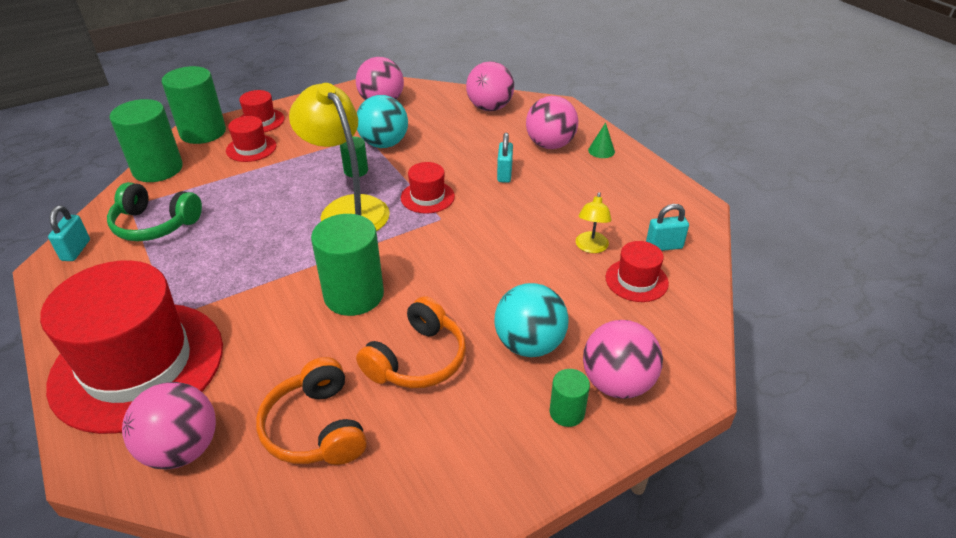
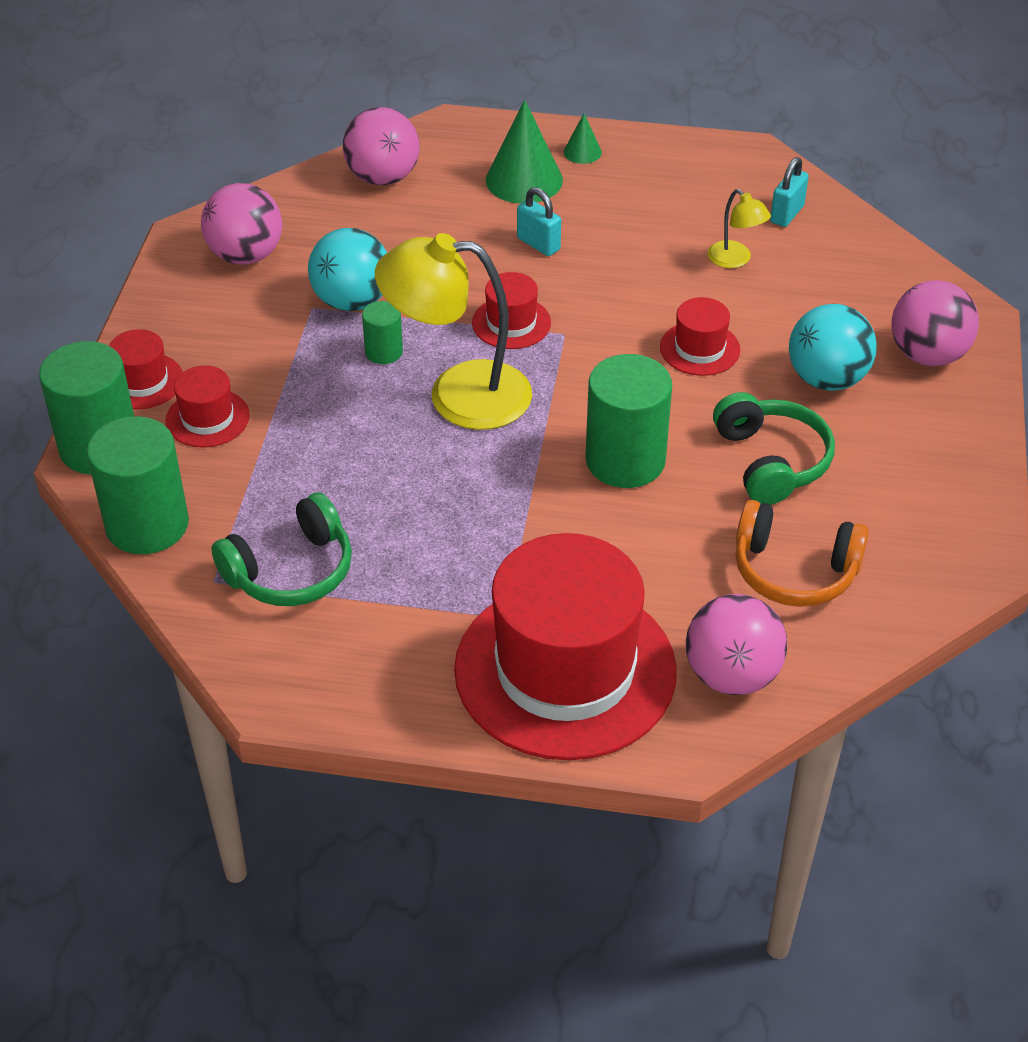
camera: 50 degrees left, 5 degrees up
(76, 250) = (265, 662): turquoise padlock -> none
(417, 359) = (771, 461): orange headphones -> green headphones
(550, 145) = (524, 180): pink ball -> green cone
(567, 412) = (930, 404): green cylinder -> none
(636, 280) = (814, 262): red hat -> red hat (699, 348)

